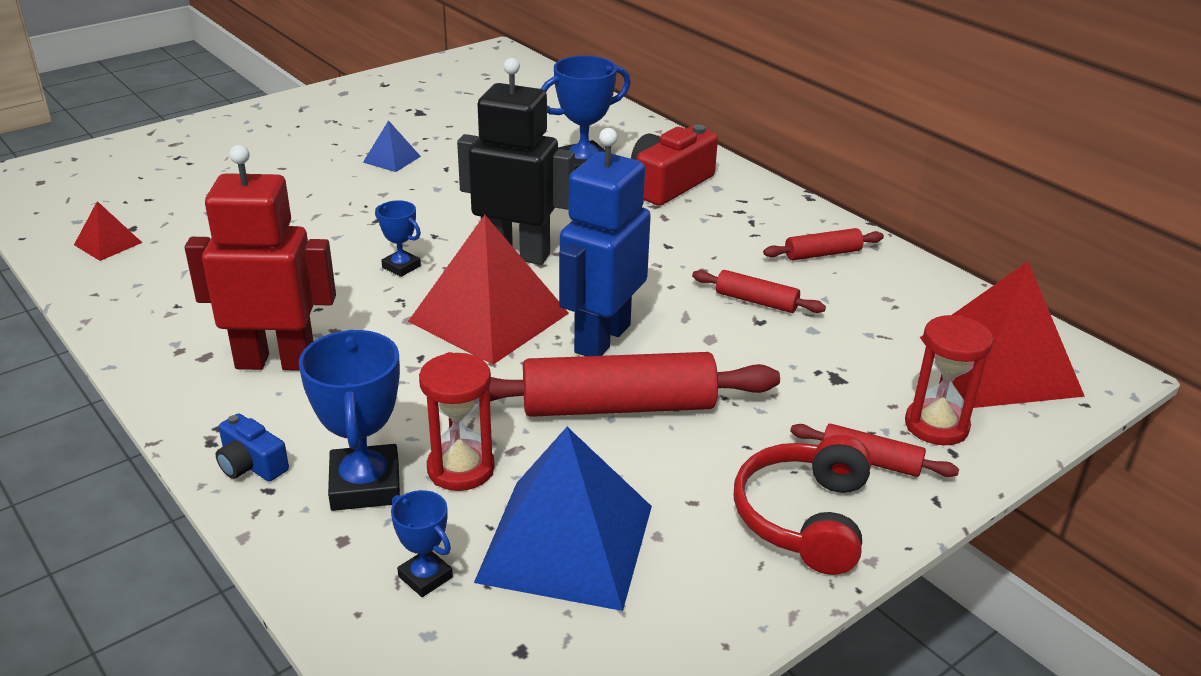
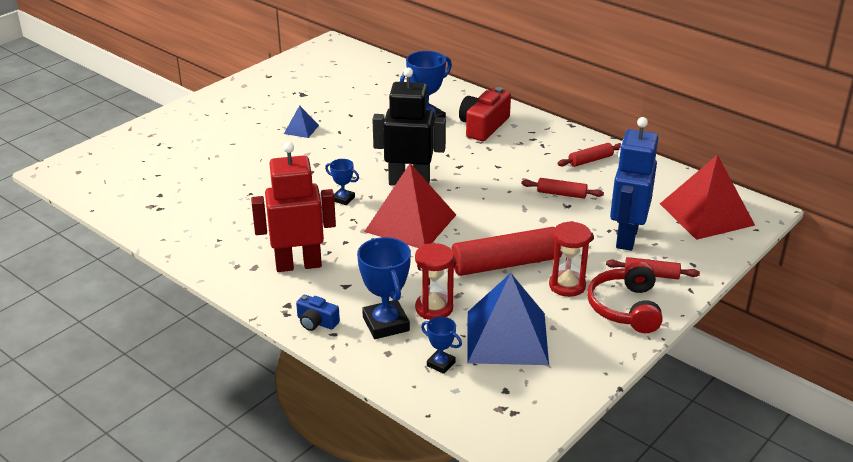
camera: 10 degrees left, 0 degrees up
(108, 243) = (151, 207): red pyramid -> none
(601, 338) = (481, 227): blue robot -> blue robot (626, 237)
(936, 426) = (681, 251): red hourglass -> red hourglass (567, 285)

